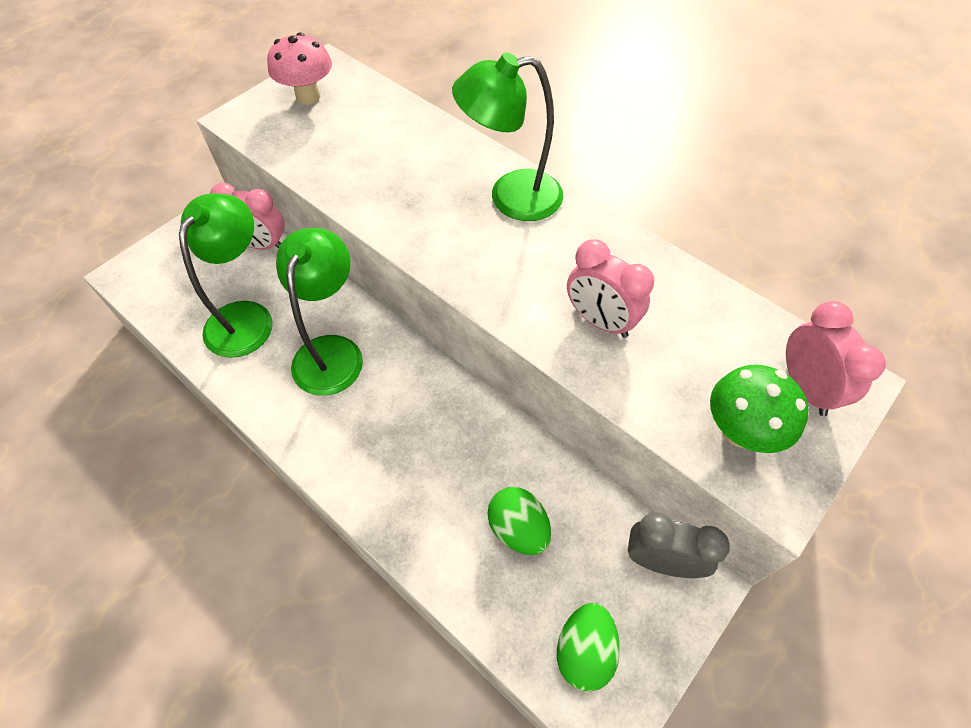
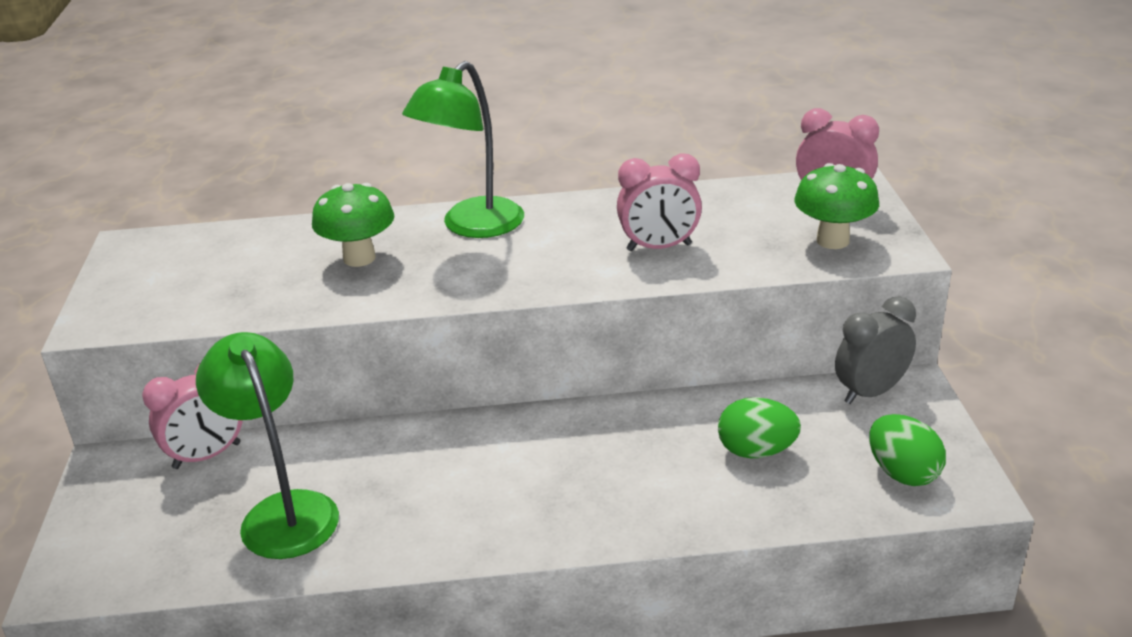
camera: 45 degrees left, 25 degrees down
(308, 96) = (151, 271): pink mushroom -> none
(332, 351) = (419, 471): green lamp -> none
(414, 172) = (359, 258): none -> green mushroom

